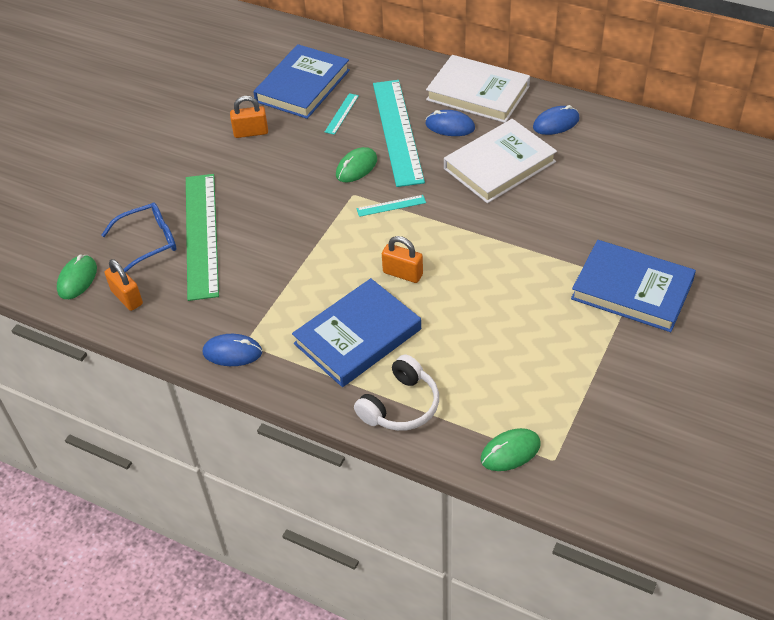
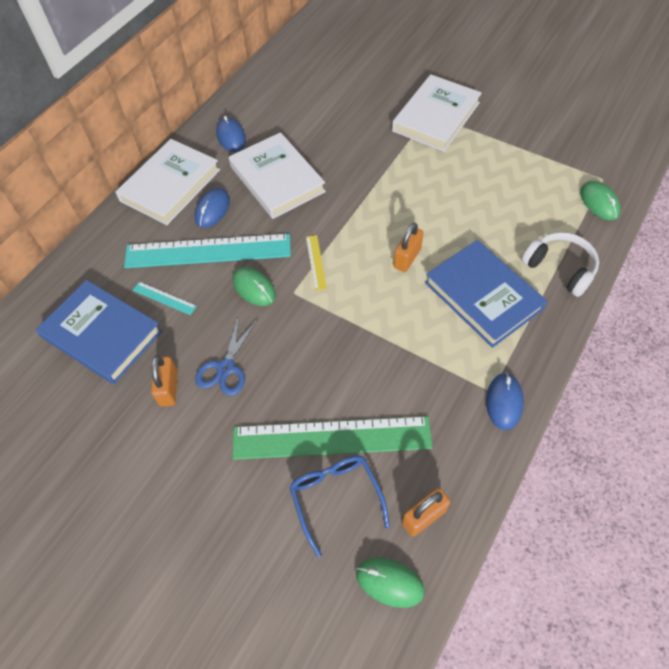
camera: 85 degrees left, 10 degrees up
(270, 162) = (225, 368): none -> blue scissors
(391, 206) = (316, 262): turquoise ruler -> yellow ruler
(632, 290) = (436, 117): blue book -> white book

